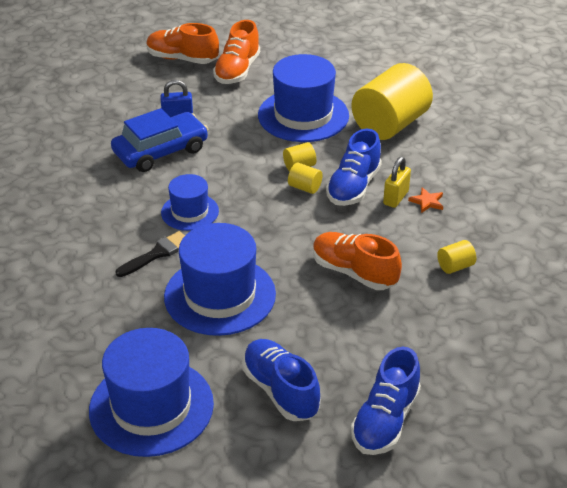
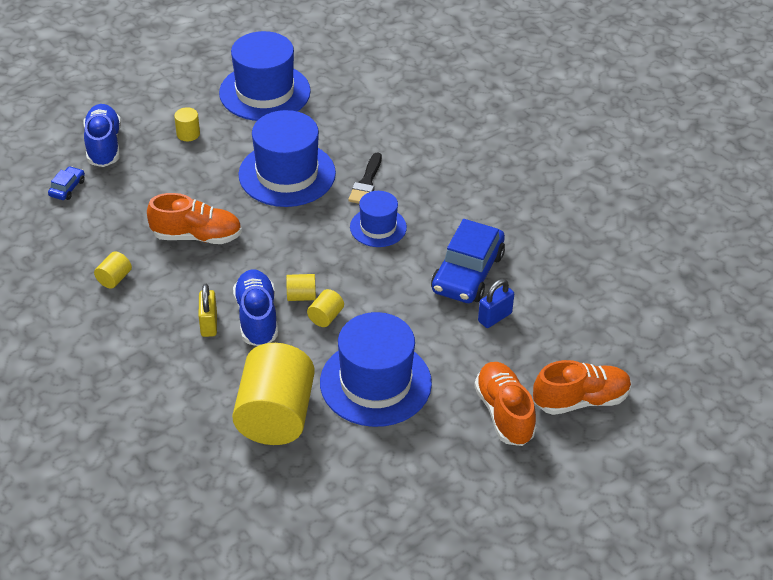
camera: 145 degrees right, 5 degrees up
(280, 391) = (188, 134): blue shoe -> yellow cylinder
(427, 202) = (176, 333): orange star -> none
(455, 383) = (67, 188): none -> blue car

